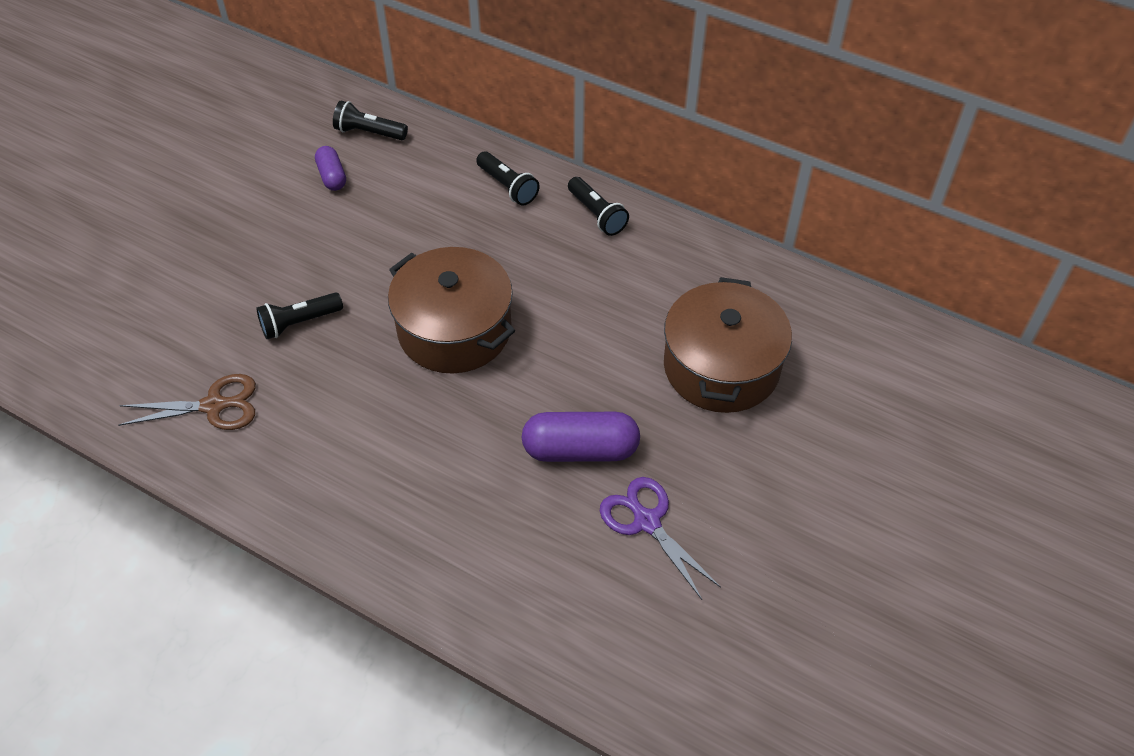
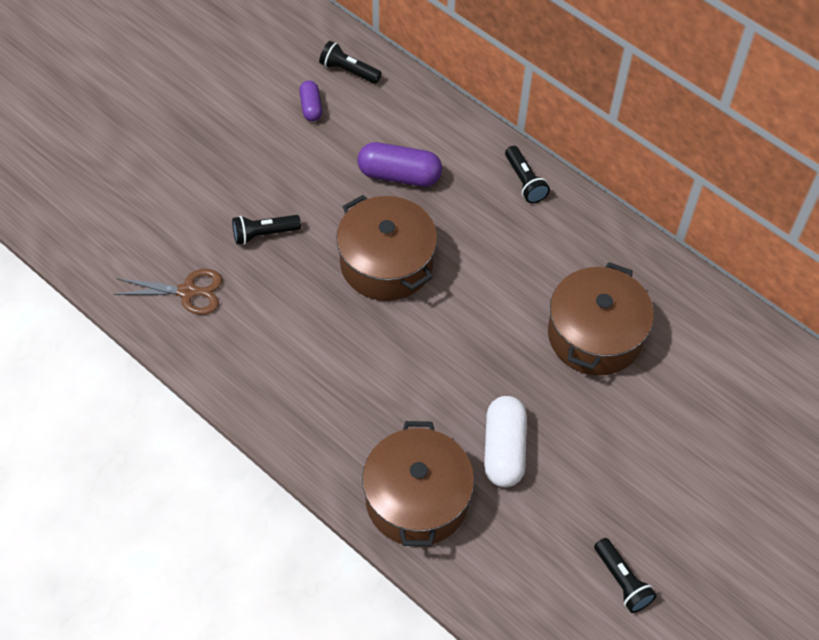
camera: 10 degrees right, 5 degrees up
(508, 187) = (455, 142): black flashlight -> black flashlight (622, 581)
(551, 605) = (416, 499): none -> brown pot
(580, 450) = (465, 382): purple capsule -> purple capsule (399, 175)
(646, 521) = (504, 449): purple scissors -> white capsule

